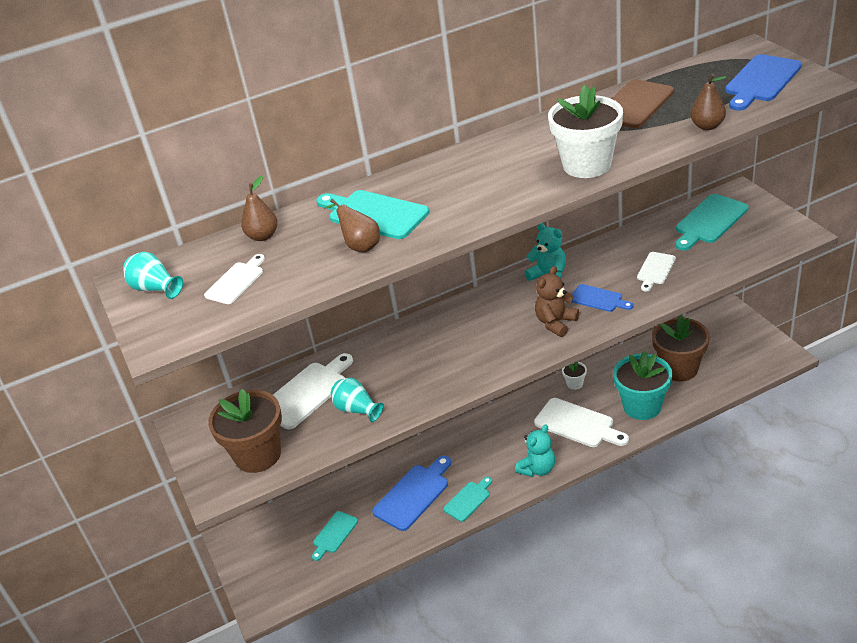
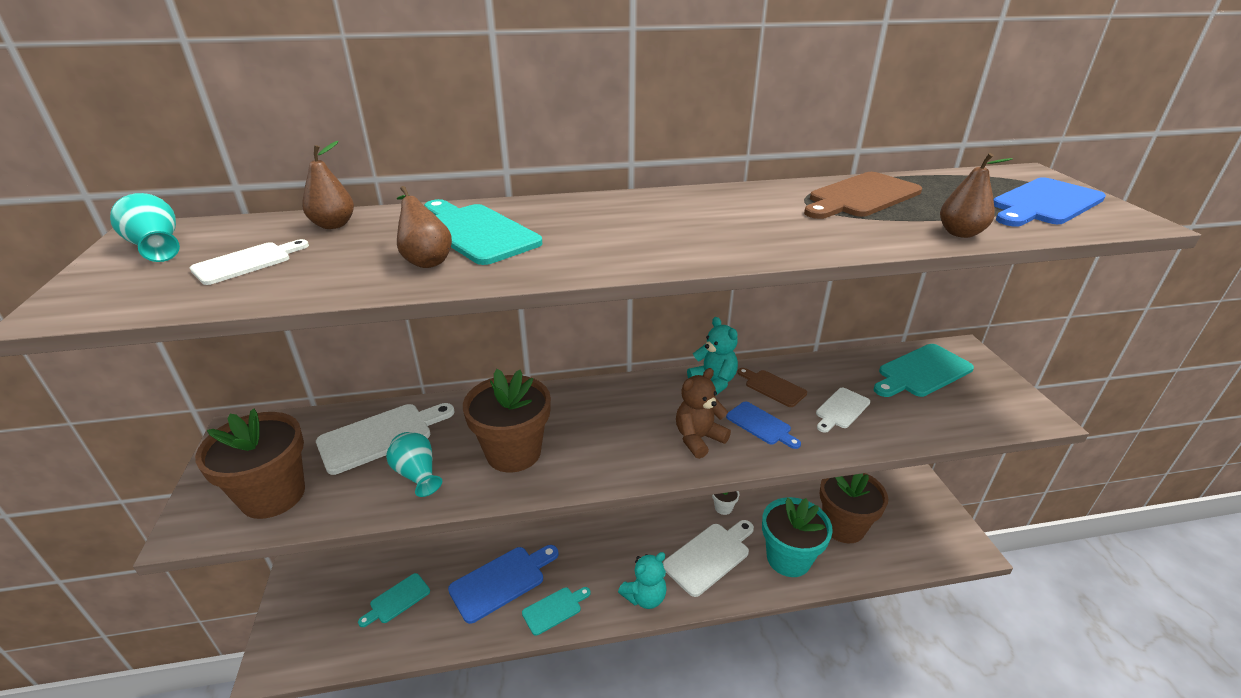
camera: 10 degrees right, 5 degrees down
(420, 373) = (513, 452): none -> brown flower pot
(577, 424) = (709, 556): white cutting board -> white cutting board turned 90 degrees counterclockwise
(587, 165) = (776, 240): white flower pot -> none
(597, 267) = (773, 387): none -> brown cutting board

